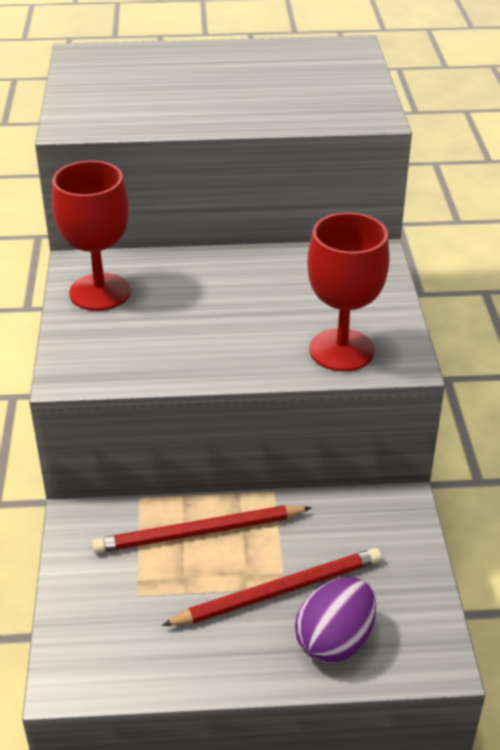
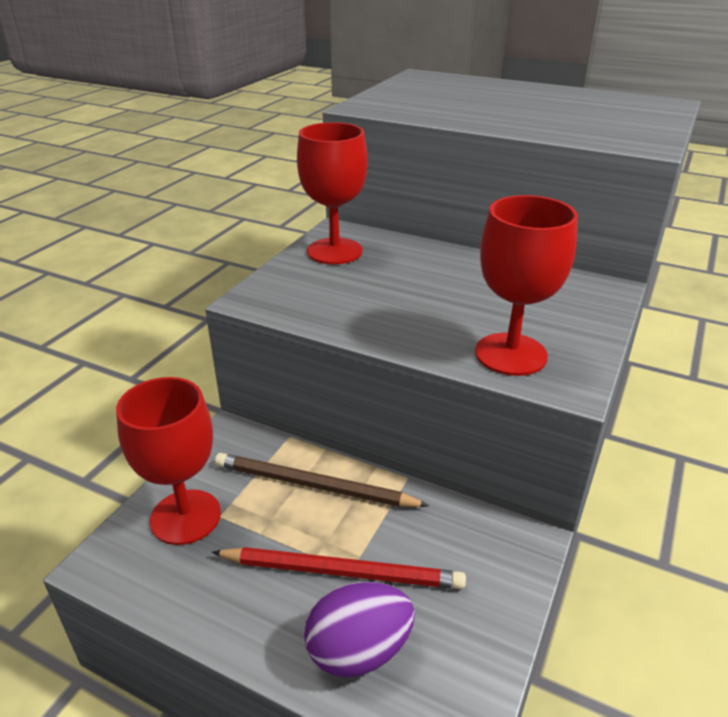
camera: 30 degrees right, 5 degrees down
(107, 609) = (185, 517): none -> red goblet
(199, 532) = (313, 485): red pencil -> brown pencil

